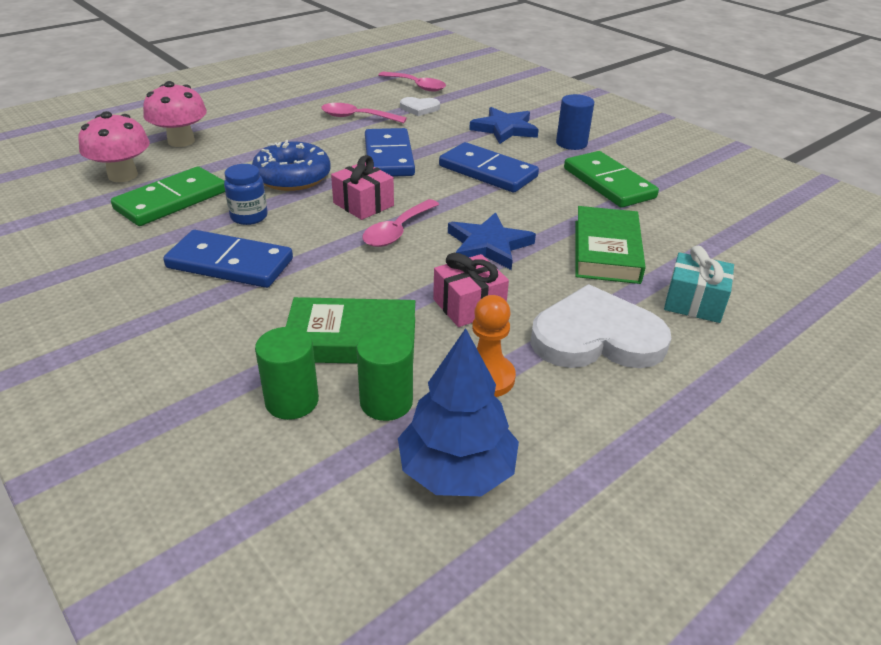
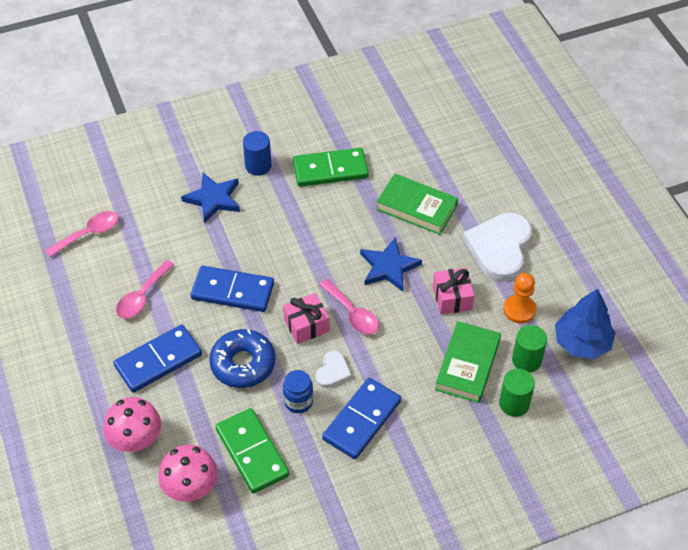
camera: 70 degrees left, 15 degrees up
(419, 108) = (143, 245): white heart -> white heart (332, 371)
(487, 172) = (284, 234): blue domino -> blue domino (158, 361)
(694, 302) = (482, 190): turquoise gift -> none

